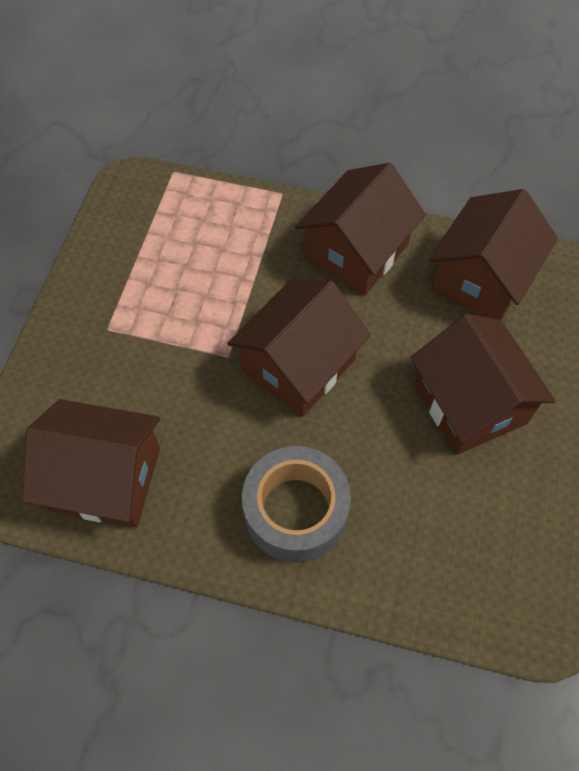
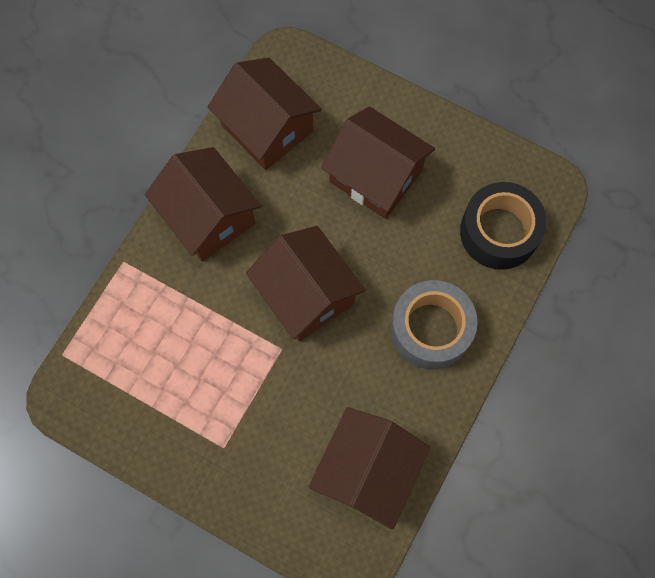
camera: 75 degrees left, 10 degrees up
(453, 567) = (499, 232): none -> black tape
(470, 403) = (376, 176): brown house -> brown house turned 45 degrees clockwise

